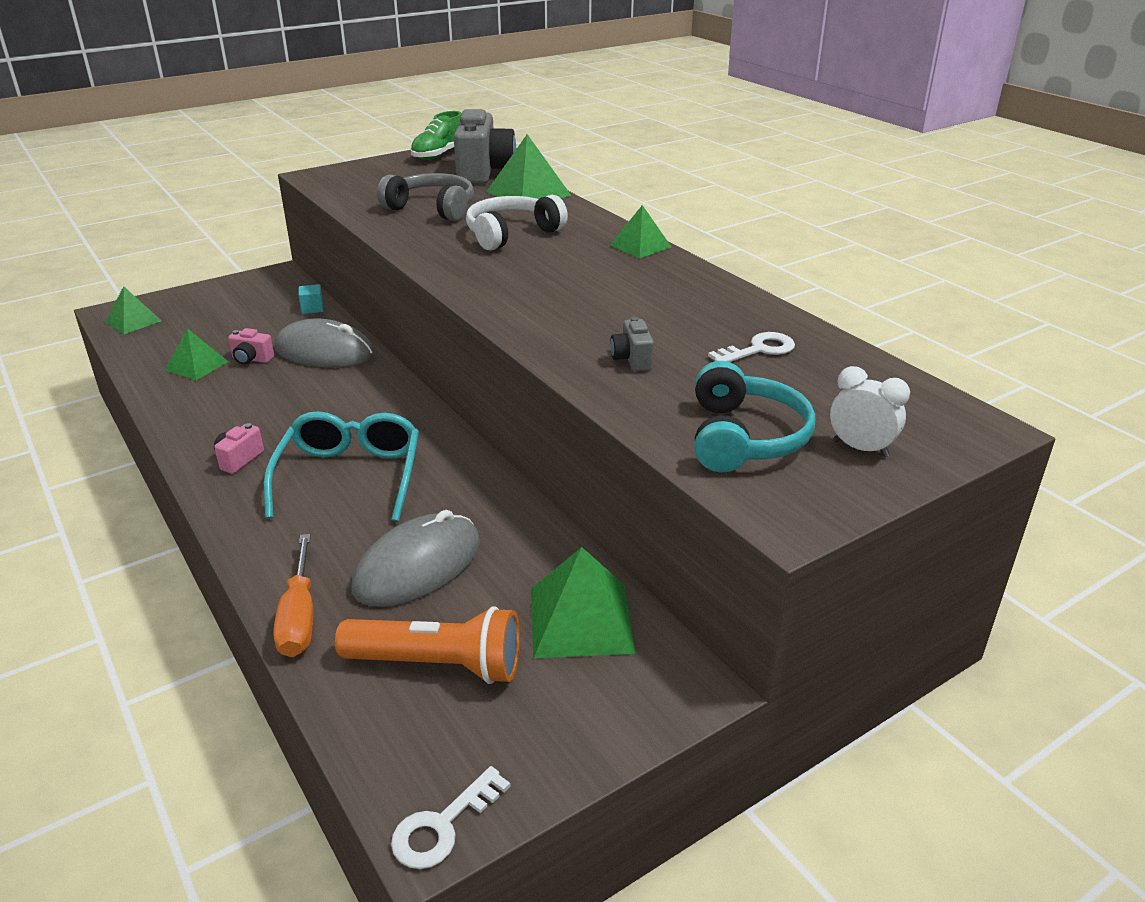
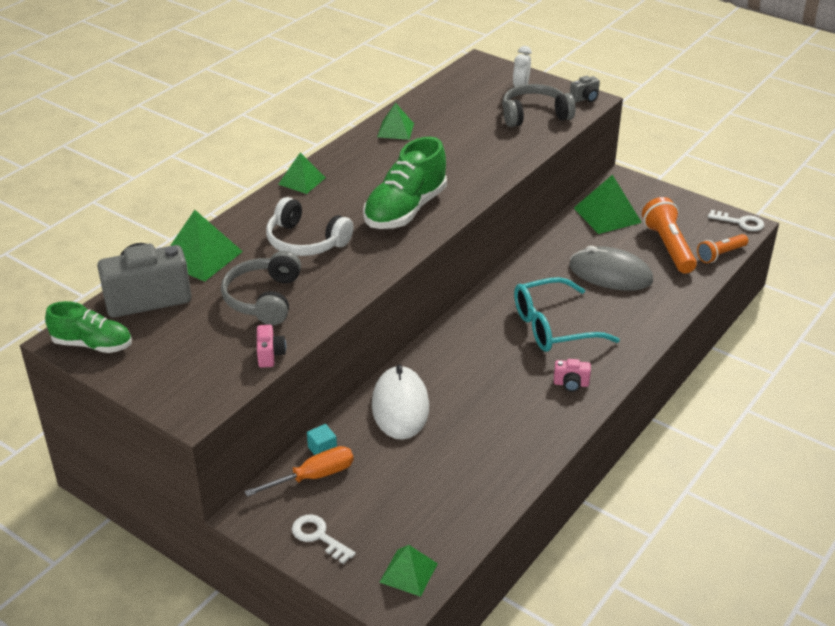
camera: 110 degrees left, 5 degrees up
(196, 365) = (465, 475): green pyramid -> green pyramid (395, 130)
(251, 359) = (436, 445): pink camera -> pink camera (270, 355)
(299, 617) = (677, 299): orange screwdriver -> orange screwdriver (313, 476)
(324, 351) = (400, 406): grey mouse -> white mouse
(364, 733) = (720, 254): none -> orange flashlight
(528, 289) = (405, 210): none -> green shoe
(632, 360) = (479, 155): grey camera -> grey camera (585, 98)
(744, 437) = (534, 115): turquoise headphones -> grey headphones
(759, 350) = (439, 120): white key -> white key (318, 536)

